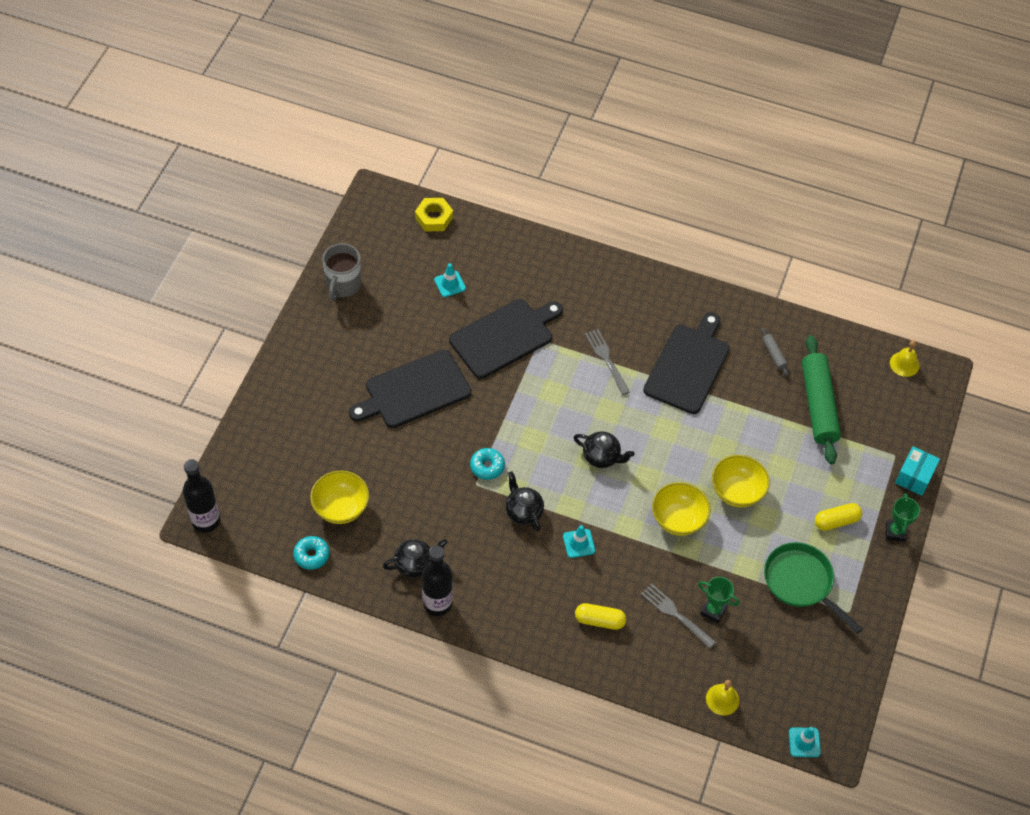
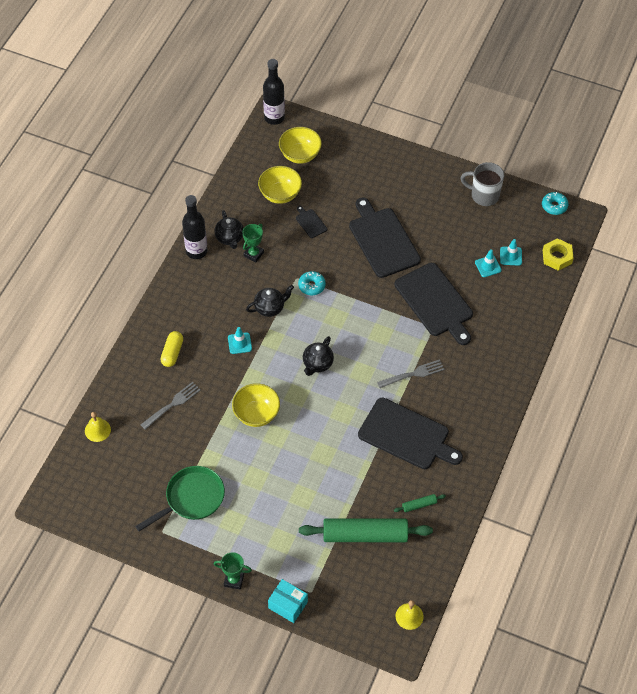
camera: 95 degrees right, 0 degrees up
(311, 555) = (242, 177): turquoise donut -> turquoise donut (554, 206)
(387, 471) = (310, 222): none -> black cutting board
(713, 610) = (173, 431): green trophy -> green trophy (253, 254)
(737, 492) = (280, 460): yellow bowl -> yellow bowl (300, 155)
(774, 354) = (419, 505): grey rolling pin -> green rolling pin
(804, 742) = (54, 483): turquoise traffic cone -> turquoise traffic cone (511, 256)
(836, 521) = (247, 534): yellow capsule -> none

